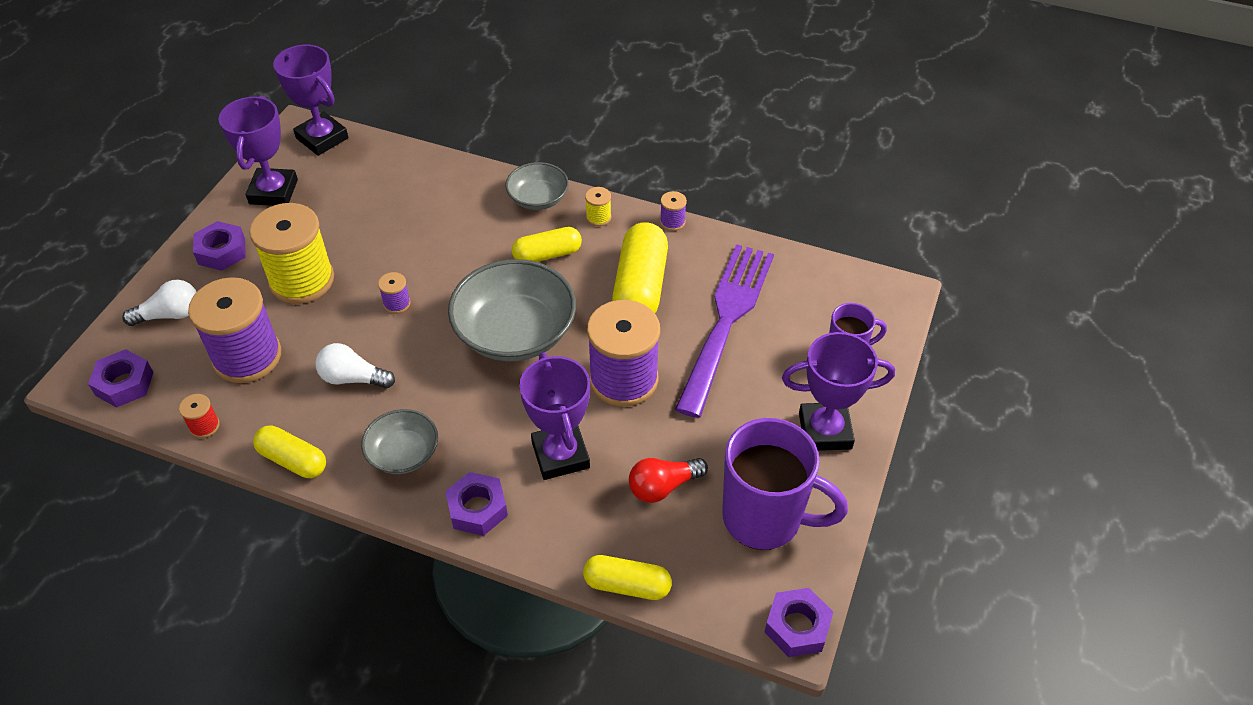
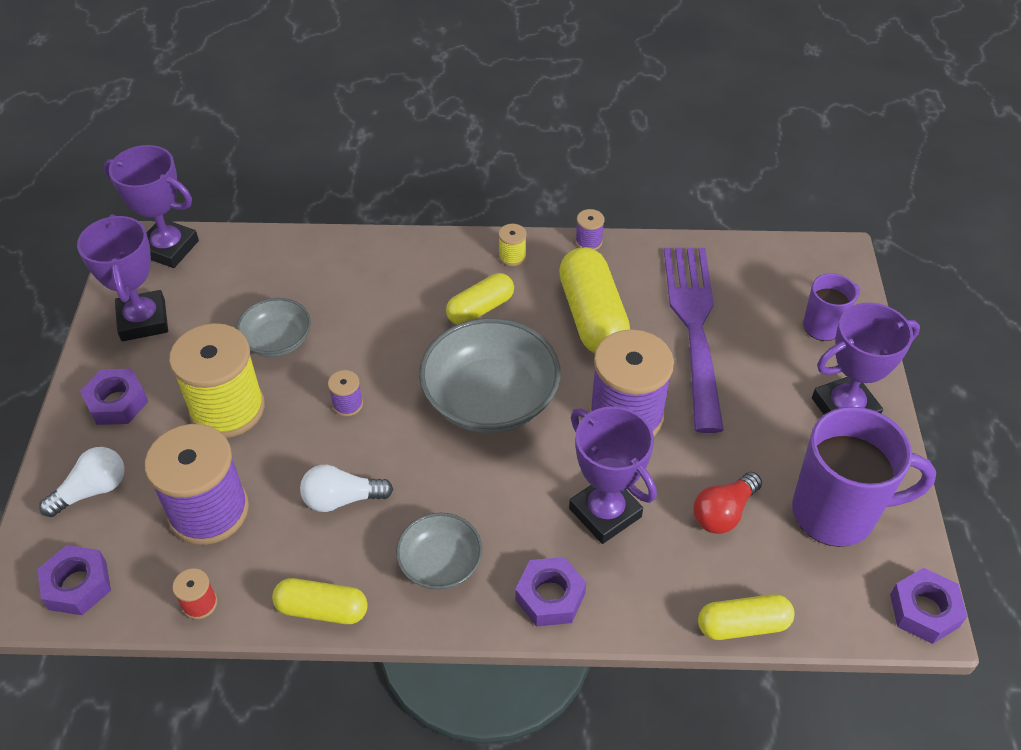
camera: 20 degrees left, 0 degrees up
(538, 198) = (439, 253): grey bowl -> grey bowl (277, 340)

